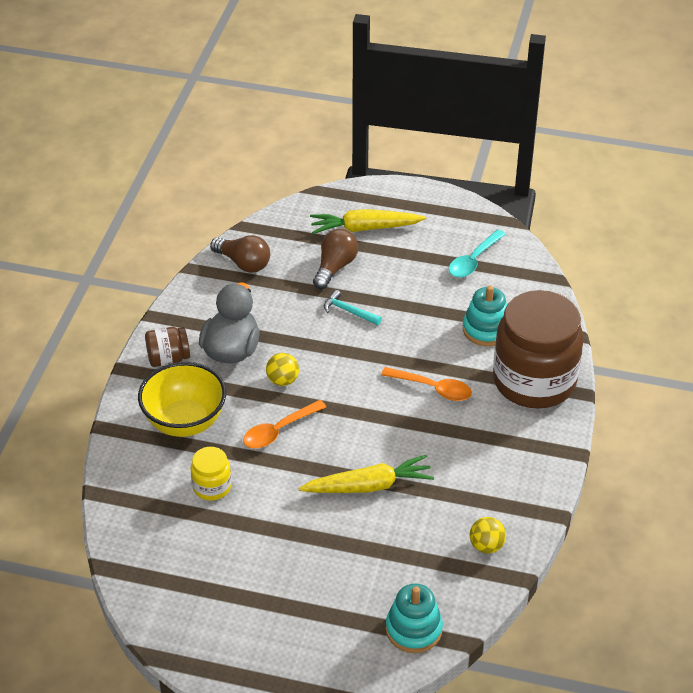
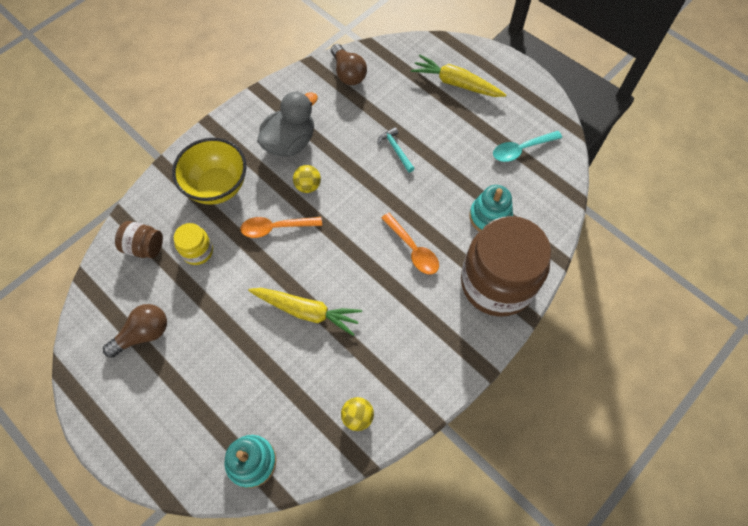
camera: 30 degrees right, 20 degrees up
(168, 358) = (242, 128): brown jar -> brown jar (144, 247)
(335, 267) = (411, 107): brown light bulb -> brown light bulb (143, 334)

